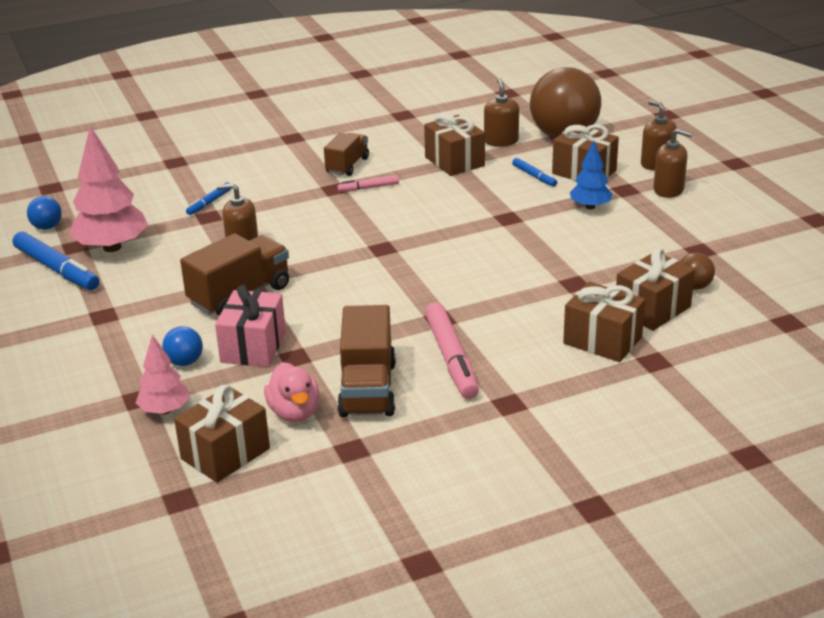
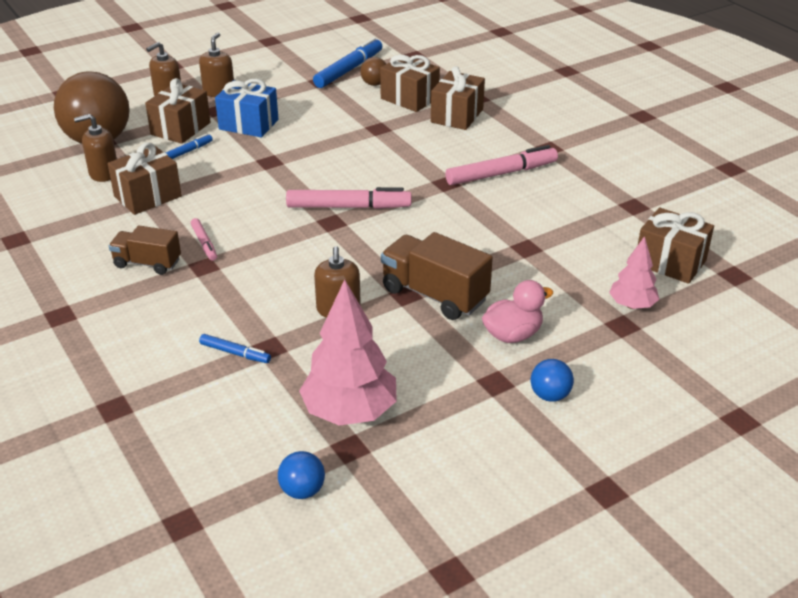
camera: 100 degrees left, 5 degrees up
(56, 269) = (407, 449): blue marker -> blue marker (348, 70)
(185, 362) = (557, 308): blue ball -> blue ball (550, 395)
(253, 347) = (519, 272): pink gift -> none
(294, 412) = (602, 237): pink duck -> pink duck (512, 335)
(367, 389) = (557, 207): brown truck -> none
(407, 257) = (348, 207): none -> pink marker
(590, 207) = (248, 124): blue tree -> blue gift

